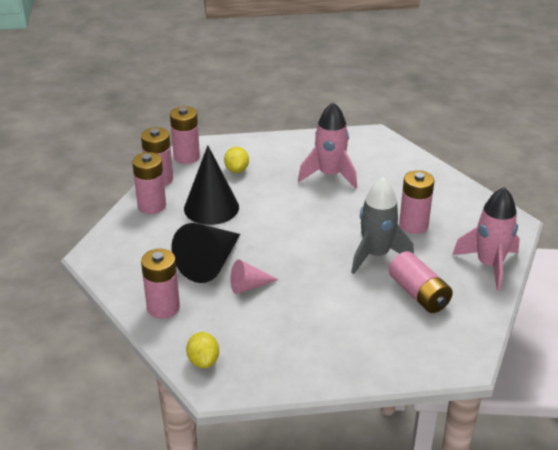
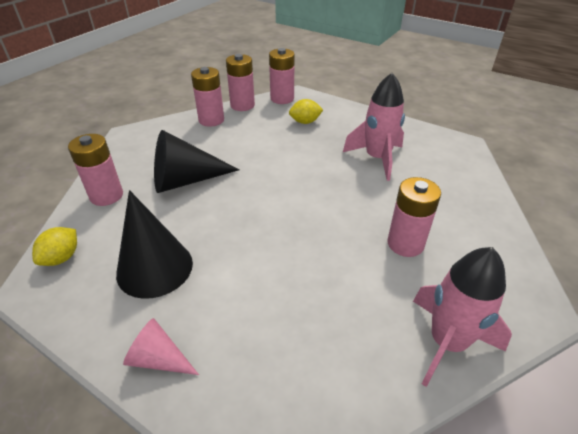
camera: 40 degrees right, 5 degrees up
(211, 208) = (248, 140): black cone -> black cone (155, 268)
(237, 170) = (305, 122): yellow lemon -> yellow lemon turned 45 degrees clockwise
(249, 286) = (185, 215): pink cone -> pink cone (159, 359)
(376, 255) = (329, 252): grey rocket -> none
(418, 294) = (321, 322): pink battery -> none

